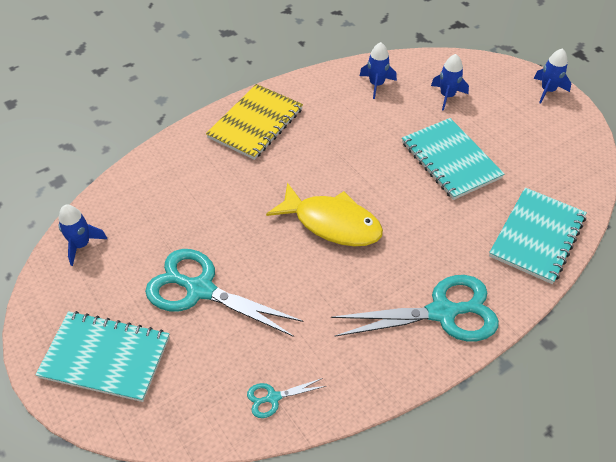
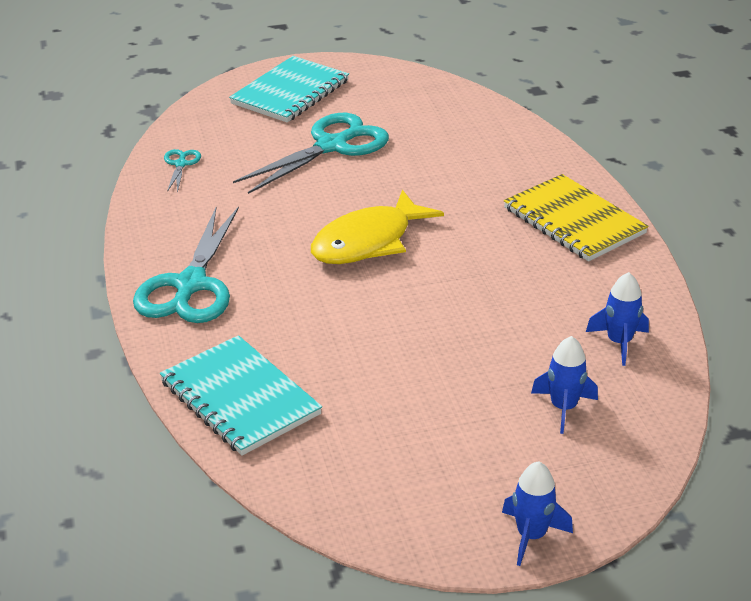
camera: 110 degrees right, 15 degrees down
(81, 245) = (433, 92): blue rocket -> none
(450, 160) = (421, 366): turquoise notebook -> none

